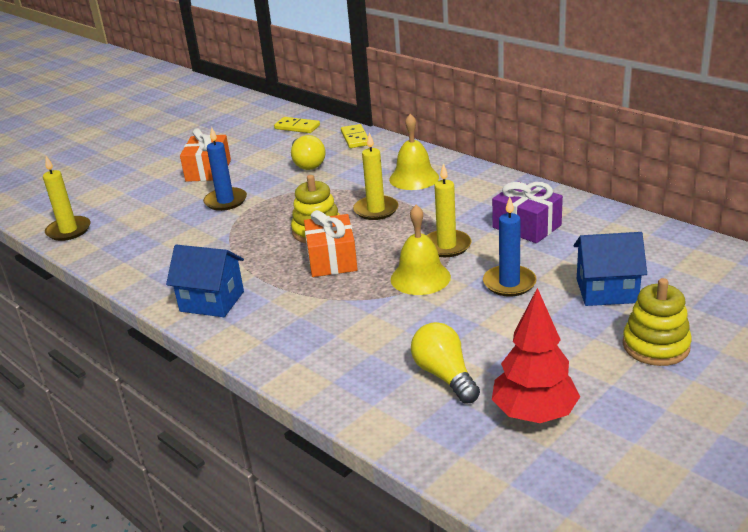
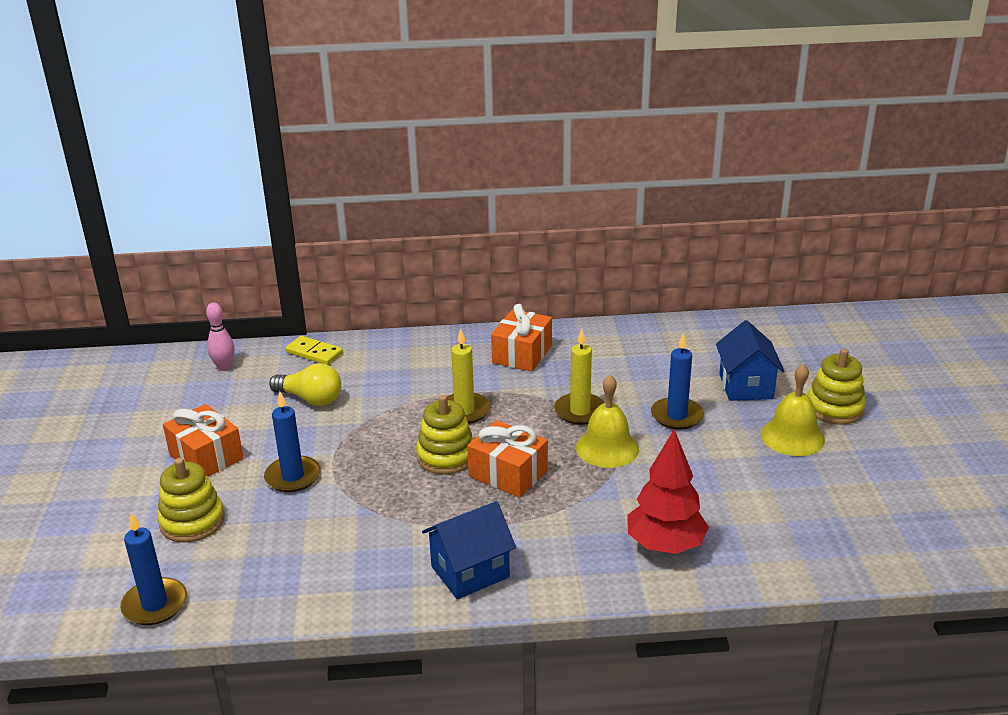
camera: 50 degrees left, 0 degrees up
(68, 230) = (155, 604): yellow candle -> blue candle
(147, 200) = (192, 521): none -> yellow stacking toy
(297, 127) = (224, 367): yellow domino -> pink bowling pin
(414, 178) = (445, 366): yellow bell -> yellow bell (792, 437)
(444, 376) = (756, 509): yellow light bulb -> none
(477, 192) = (522, 354): none -> orange gift
(526, 226) = (611, 365): purple gift -> none
(534, 414) = (850, 498): red tree -> red tree (665, 545)
(606, 291) = (746, 386): blue house -> blue house turned 45 degrees counterclockwise

